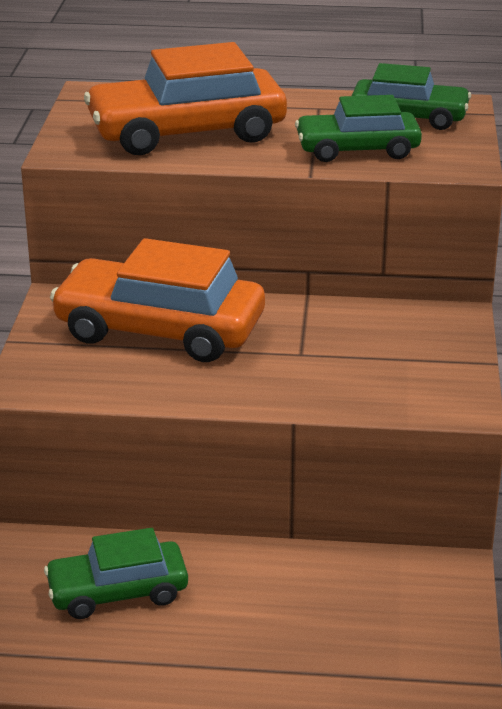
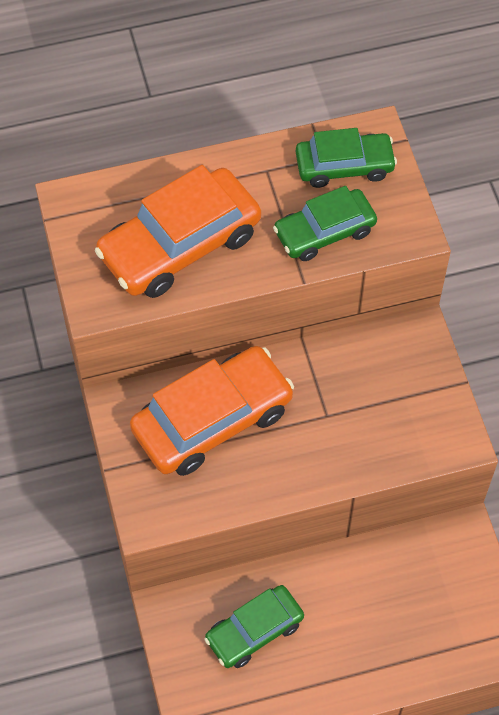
camera: 20 degrees left, 30 degrees up
(160, 330) = (212, 420): orange car -> orange car turned 150 degrees clockwise

